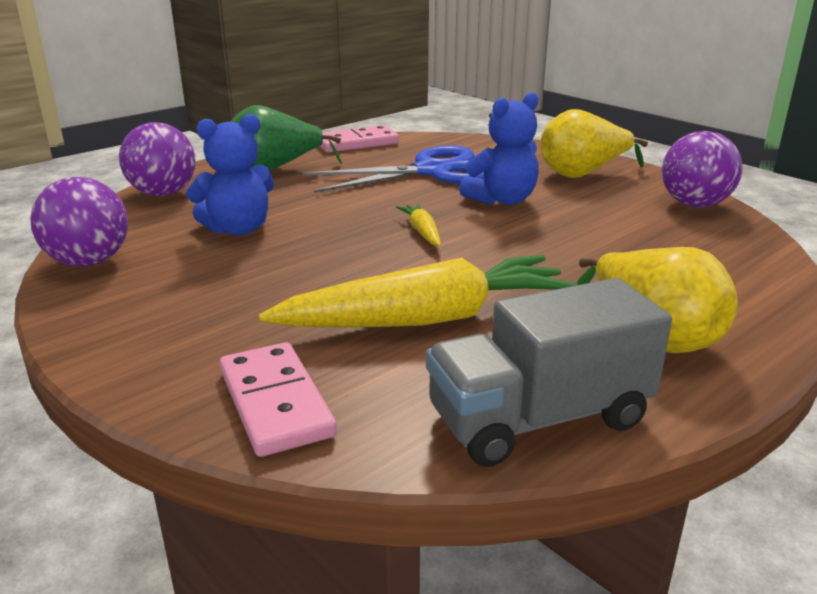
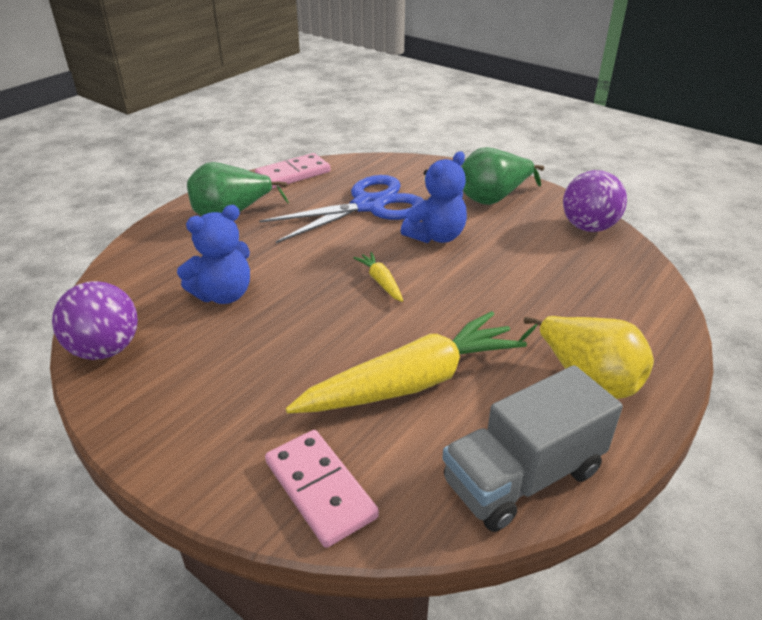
camera: 10 degrees left, 10 degrees up
(163, 193) = (140, 256): purple ball -> none
(582, 174) = (493, 198): yellow pear -> green pear

